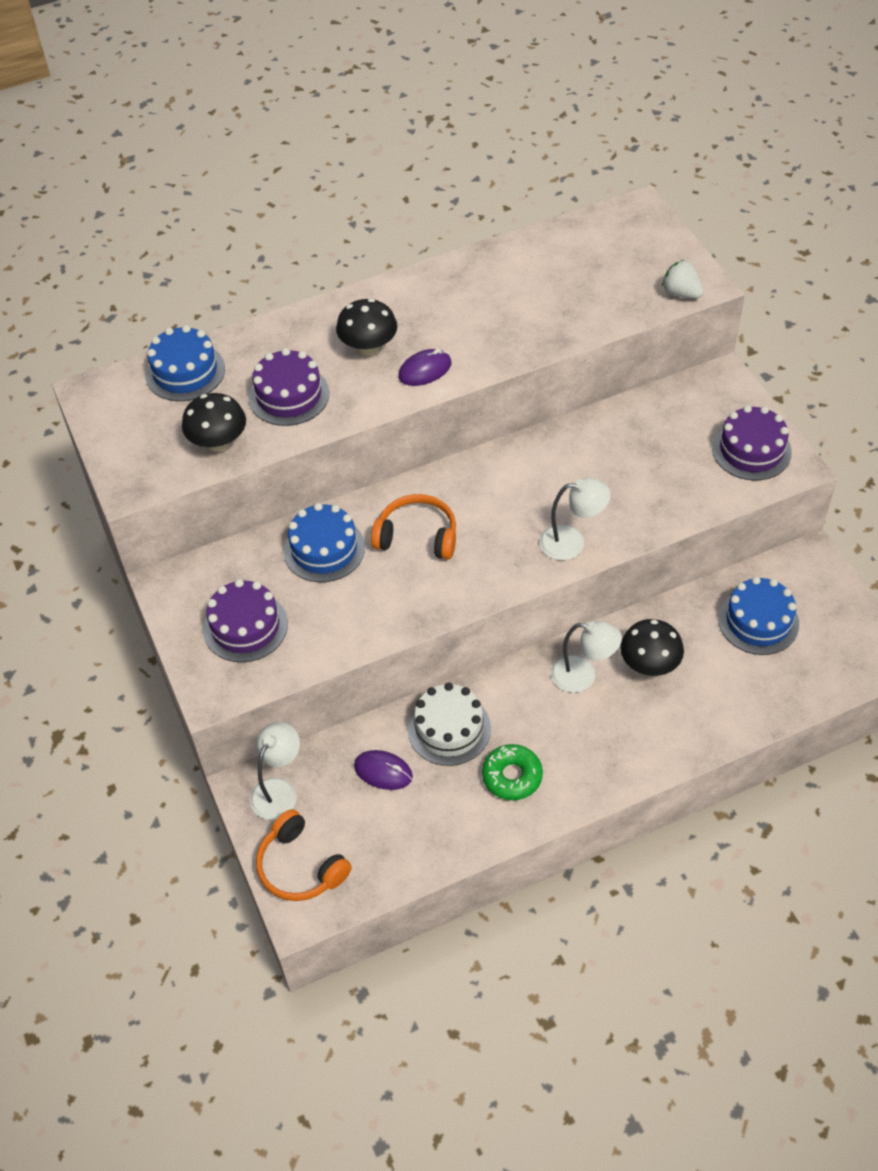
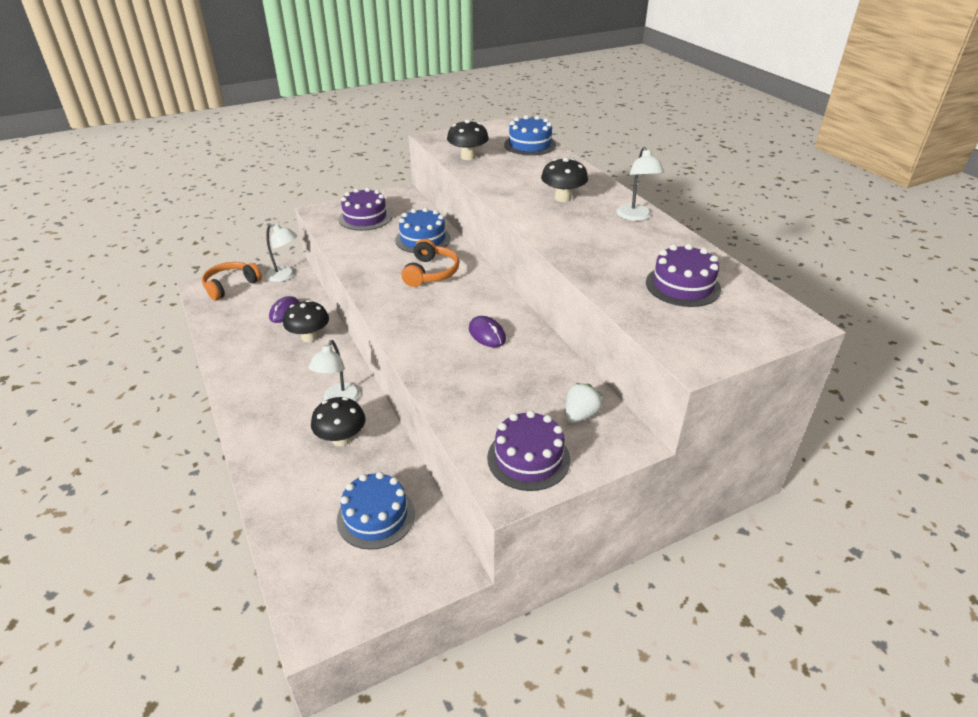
camera: 85 degrees right, 15 degrees down
(289, 395) = (511, 174): purple cake -> purple cake (682, 286)
(425, 370) = (542, 219): purple mouse -> purple mouse (487, 334)
(449, 729) = (309, 337): white cake -> black mushroom
(512, 776) = (261, 365): green donut -> none
(572, 542) = (418, 341): white lamp -> white lamp (635, 217)
(681, 293) = (674, 345): white strawberry -> white strawberry (580, 415)

